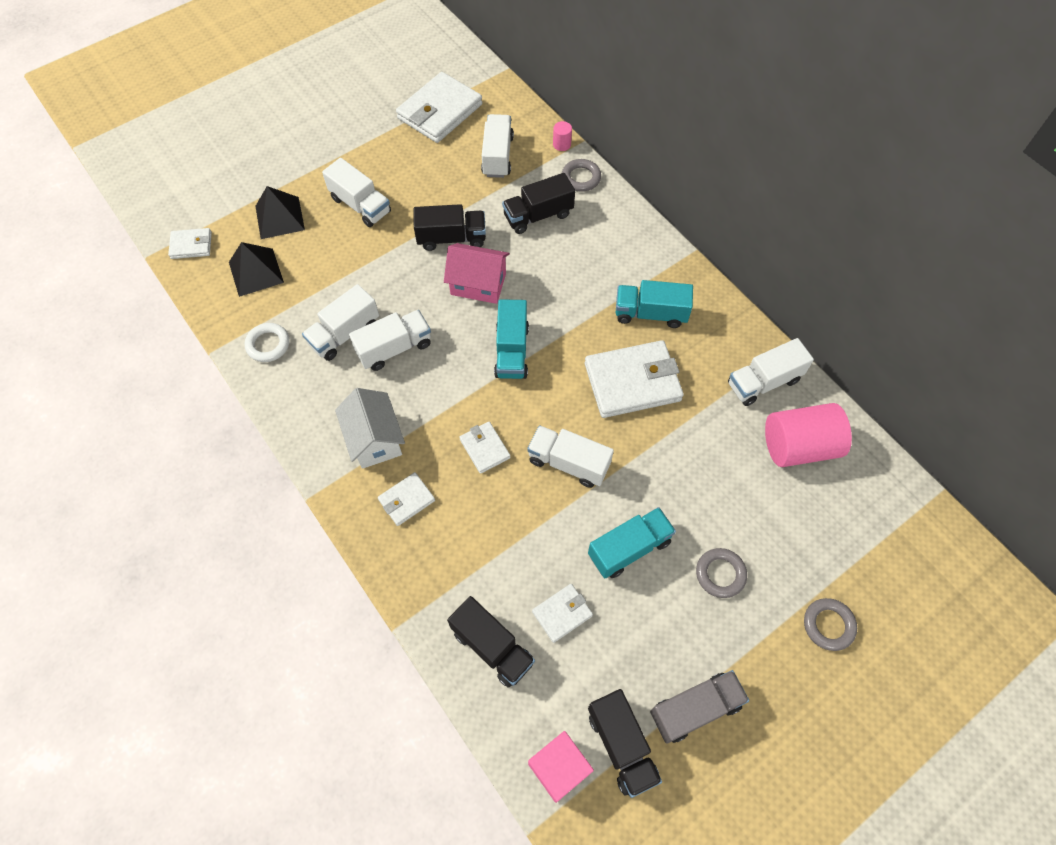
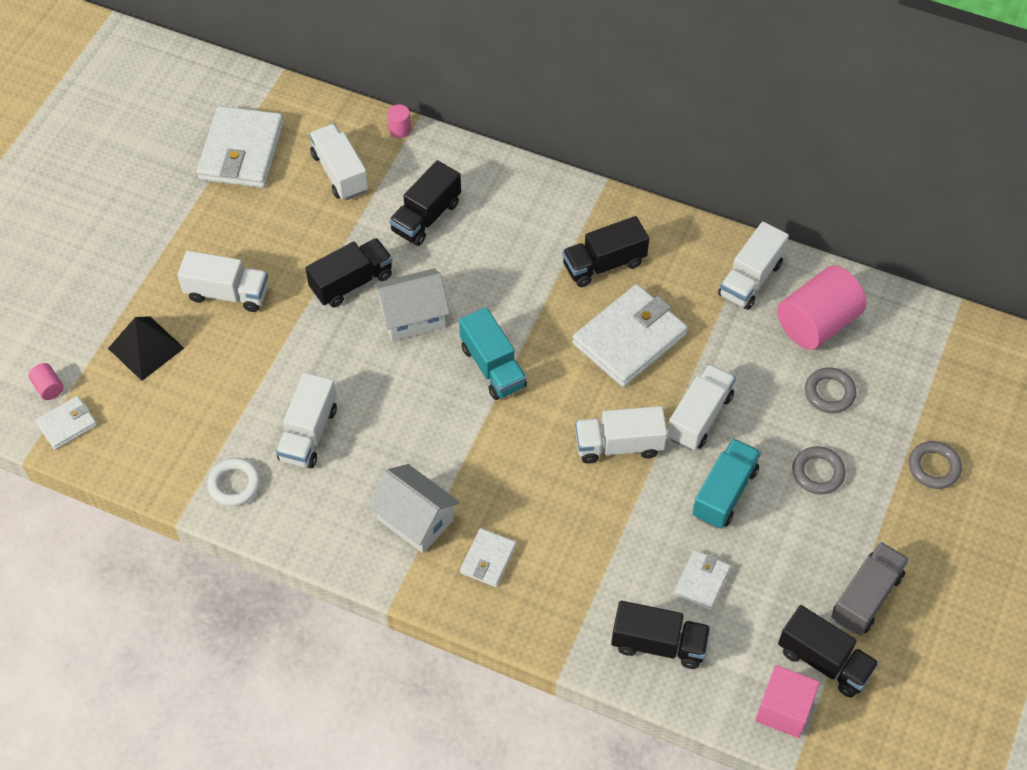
camera: 30 degrees left, 5 degrees down
(198, 214) = (48, 387): none -> pink cylinder
(256, 272) = (163, 418): black pyramid -> none
(394, 348) = (371, 422): white truck -> white truck (699, 417)
(478, 284) = (412, 316): pink house -> white house
(484, 448) = (530, 473): white wallet -> none
(581, 178) = (444, 157): grey ring -> grey ring (829, 393)
(650, 313) = (604, 264): turquoise truck -> black truck

